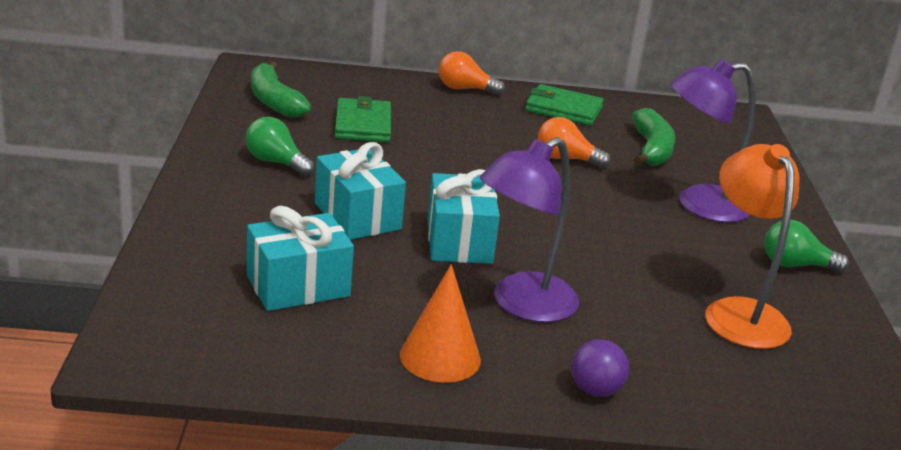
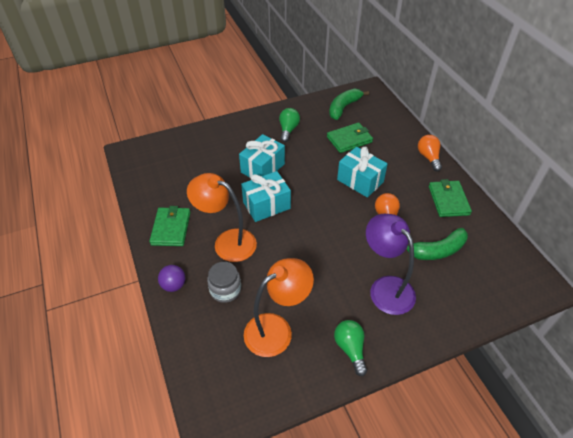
camera: 70 degrees right, 20 degrees up
(298, 286) = (196, 172): turquoise gift -> turquoise gift (360, 181)
(440, 357) = (171, 228): orange cone -> green wallet
(522, 304) = (227, 242): purple lamp -> orange lamp
(635, 337) = (225, 290): none -> grey jar

